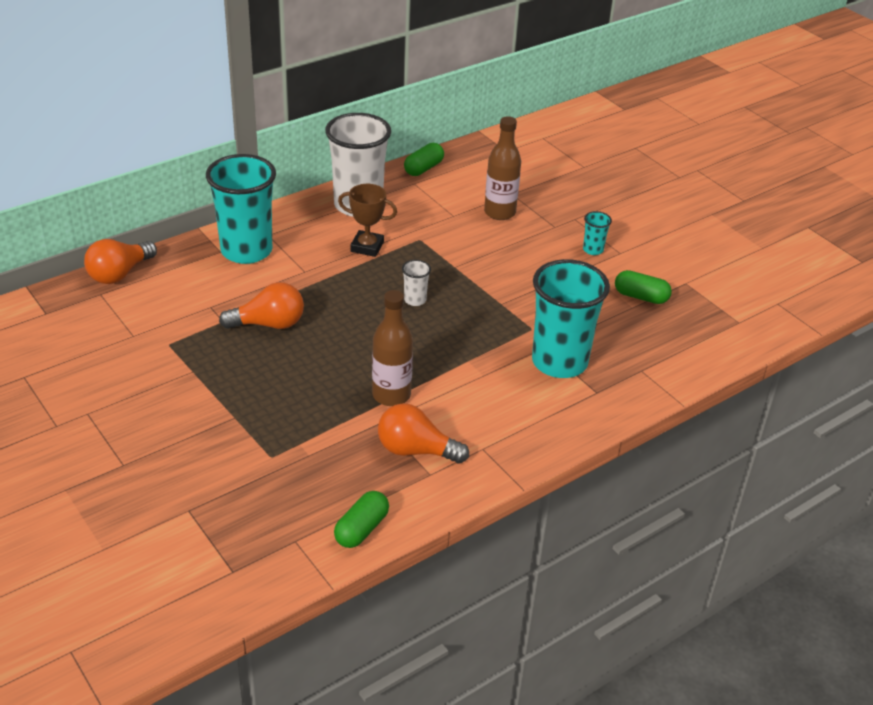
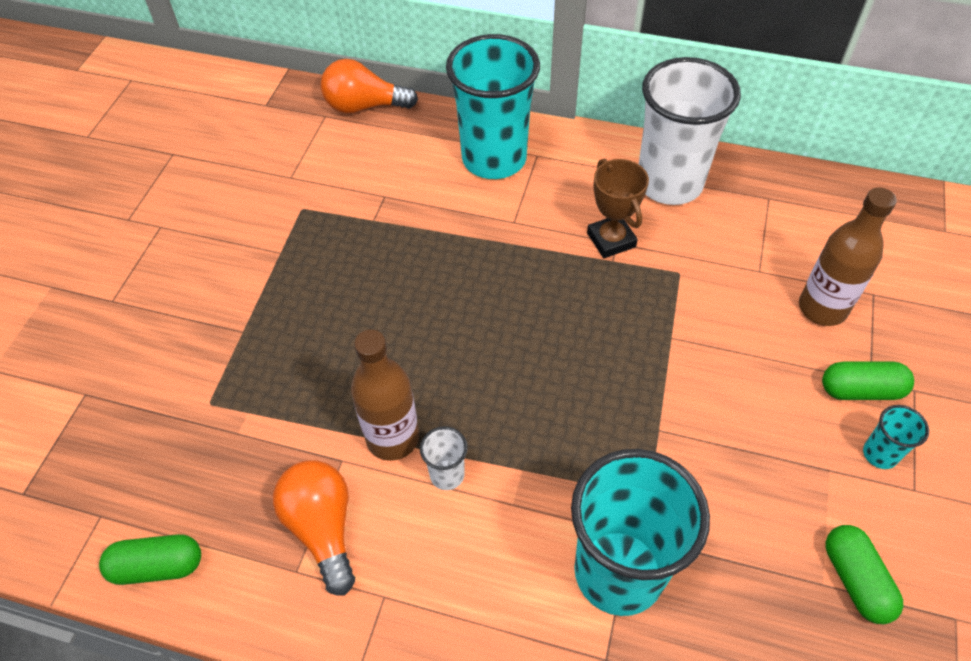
camera: 55 degrees right, 15 degrees up
(269, 324) = (403, 255): orange light bulb -> none
(415, 300) = (572, 344): white cup -> white cup (447, 475)
(423, 168) = (805, 187): green capsule -> green capsule (861, 390)

